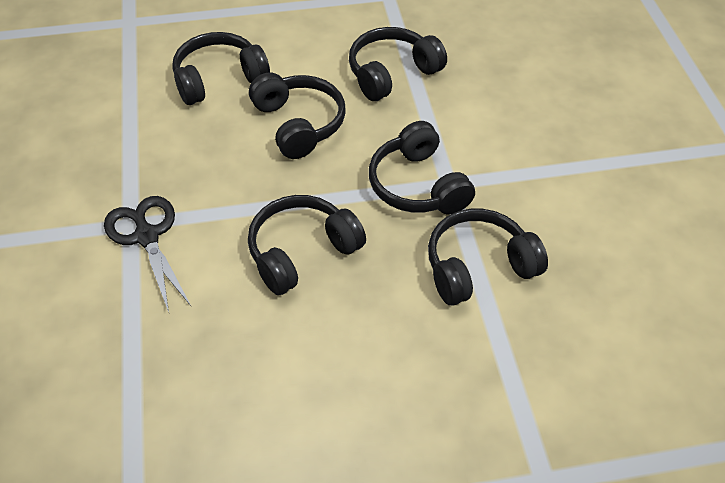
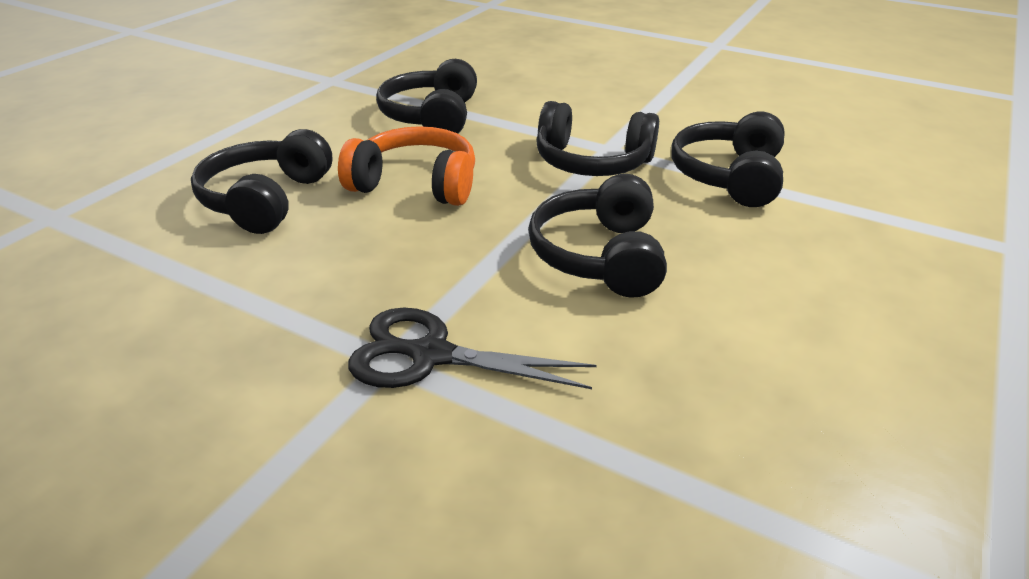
camera: 50 degrees left, 15 degrees down
(299, 124) = (416, 184): black headphones -> orange headphones

